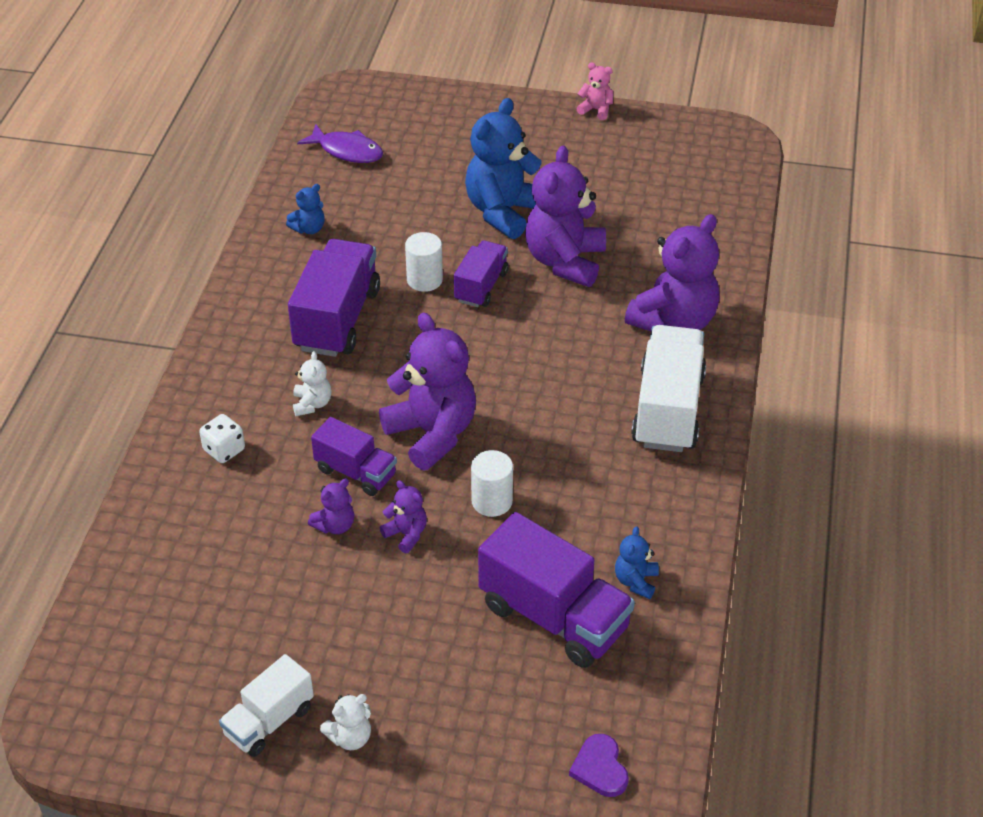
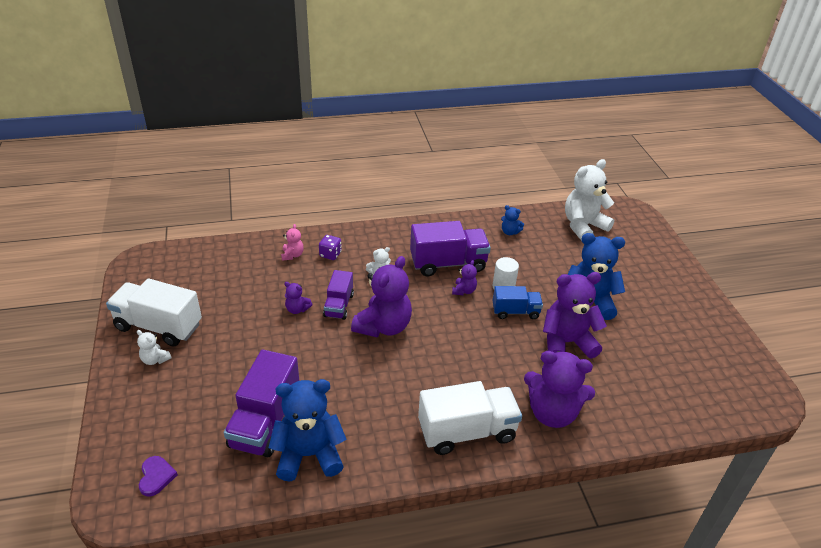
camera: 65 degrees right, 5 degrees down
(224, 450) = (330, 254): white dice -> purple dice
(269, 721) = (158, 326): white truck -> white truck, size x1.70
(347, 151) = (583, 226): purple fish -> white teddy bear
(406, 534) = (303, 339): purple teddy bear -> purple teddy bear (464, 291)
(481, 286) = (515, 311): purple truck -> blue truck
(492, 501) = (344, 367): white cylinder -> none
(596, 110) = (724, 317): pink teddy bear -> pink teddy bear (292, 255)
(600, 768) = (156, 477): purple heart -> purple heart turned 120 degrees clockwise
(636, 581) = (309, 455): blue teddy bear -> blue teddy bear, size x2.19

